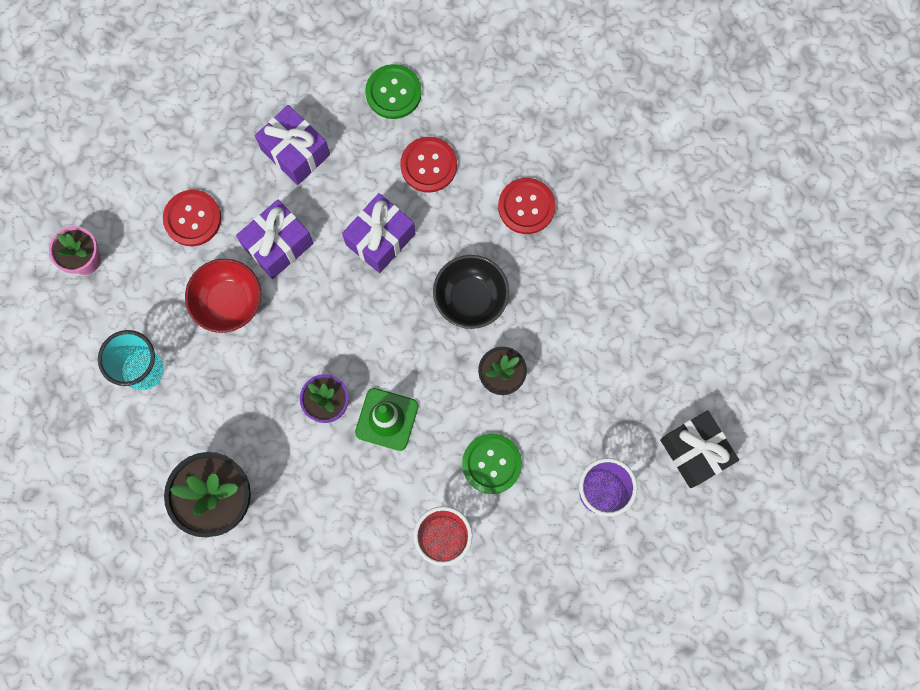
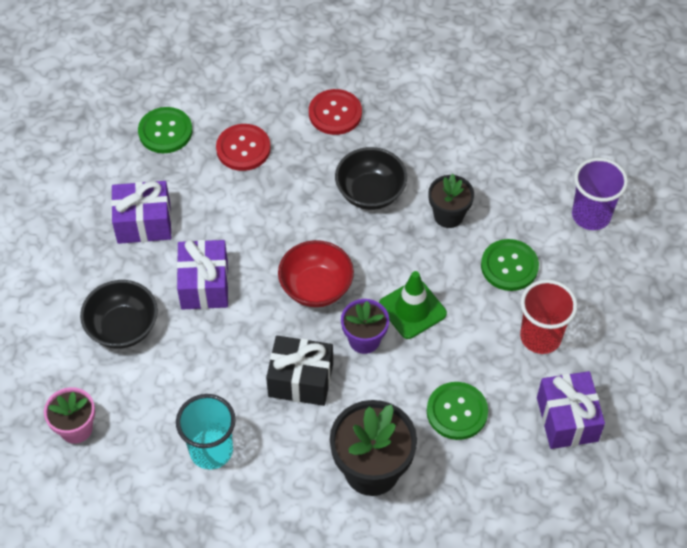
camera: 50 degrees left, 20 degrees down
(192, 218) = (123, 328): red button -> black bowl
(228, 302) = (216, 350): red bowl -> red bowl (316, 287)
(322, 525) = (457, 412): none -> green button
(380, 239) = (268, 216): purple gift -> purple gift (567, 419)
(695, 452) = (610, 141): black gift -> black gift (300, 380)

